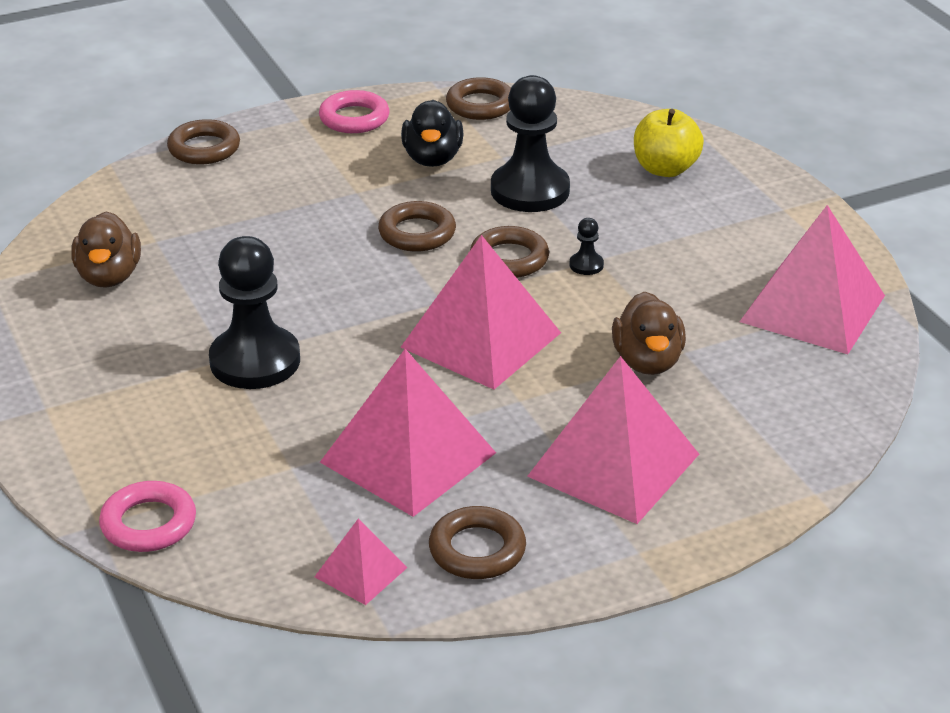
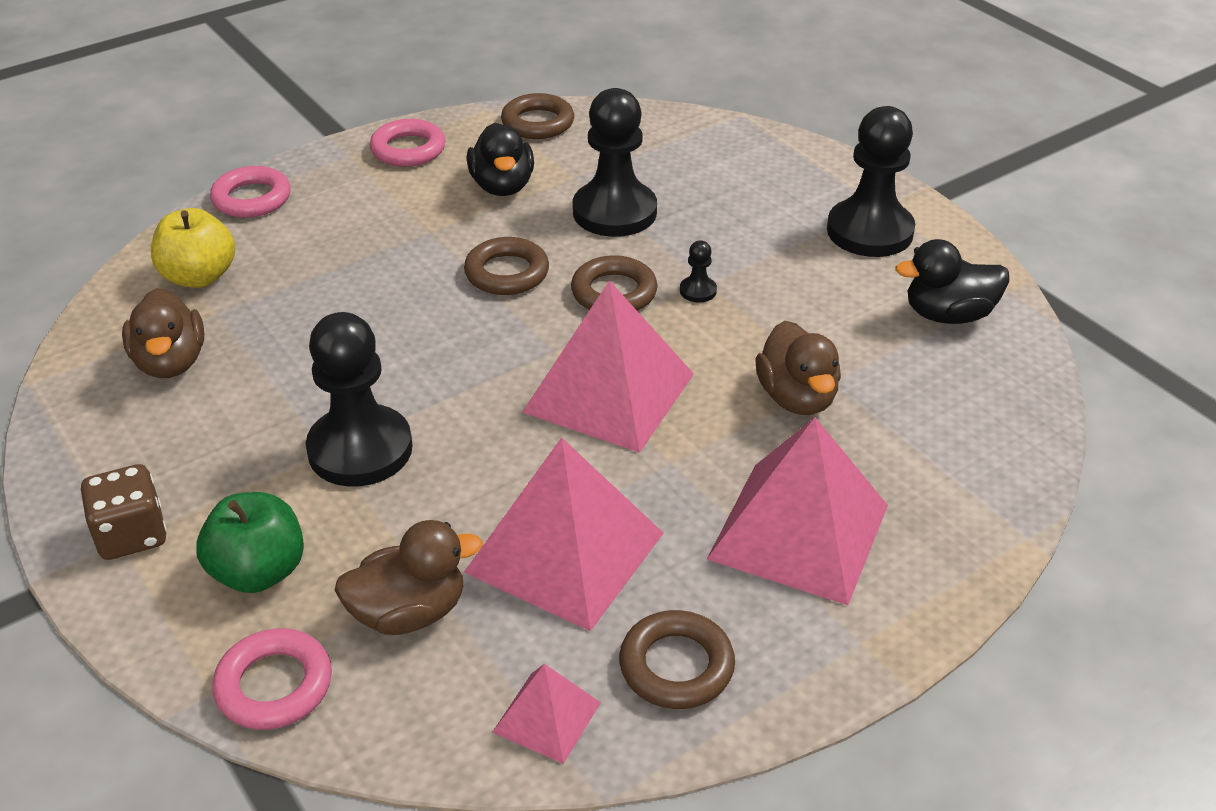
camera: 10 degrees left, 5 degrees up
(55, 404) = (131, 535): none -> brown dice
(152, 442) = (259, 572): none -> green apple
(204, 148) = (252, 198): brown ring -> pink ring
(268, 486) = (409, 612): none -> brown duck
(665, 169) = (747, 174): yellow apple -> yellow apple (199, 277)
(765, 230) = (869, 231): none -> black pawn
(812, 308) = (948, 315): pink pyramid -> black duck

